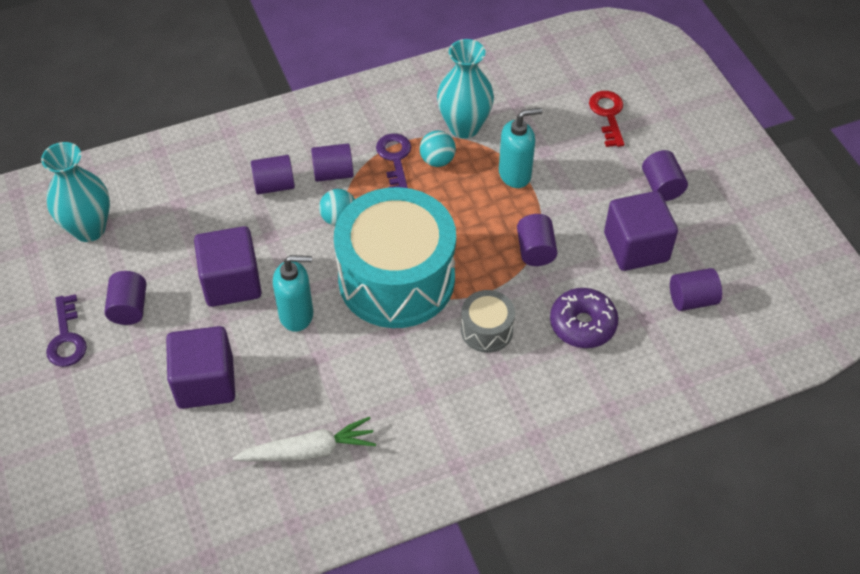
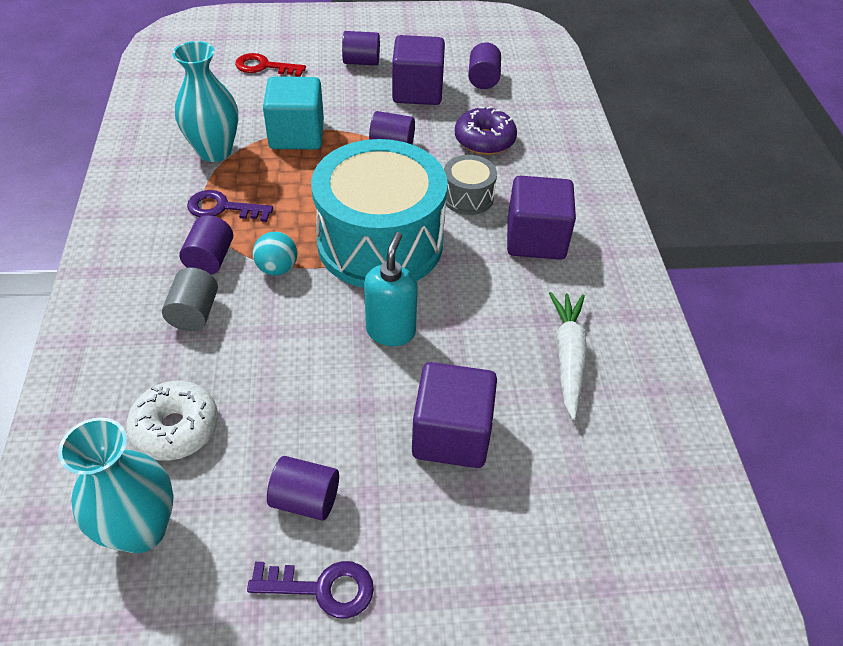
camera: 75 degrees left, 5 degrees down
(169, 215) = (176, 428): none -> white donut
(231, 282) = (317, 381): purple cube -> purple cube (535, 239)
(274, 185) = (194, 313): purple cylinder -> grey cylinder
(437, 160) = (245, 179): turquoise ball -> none
(515, 174) = (297, 135): turquoise soap dispenser -> turquoise cube

